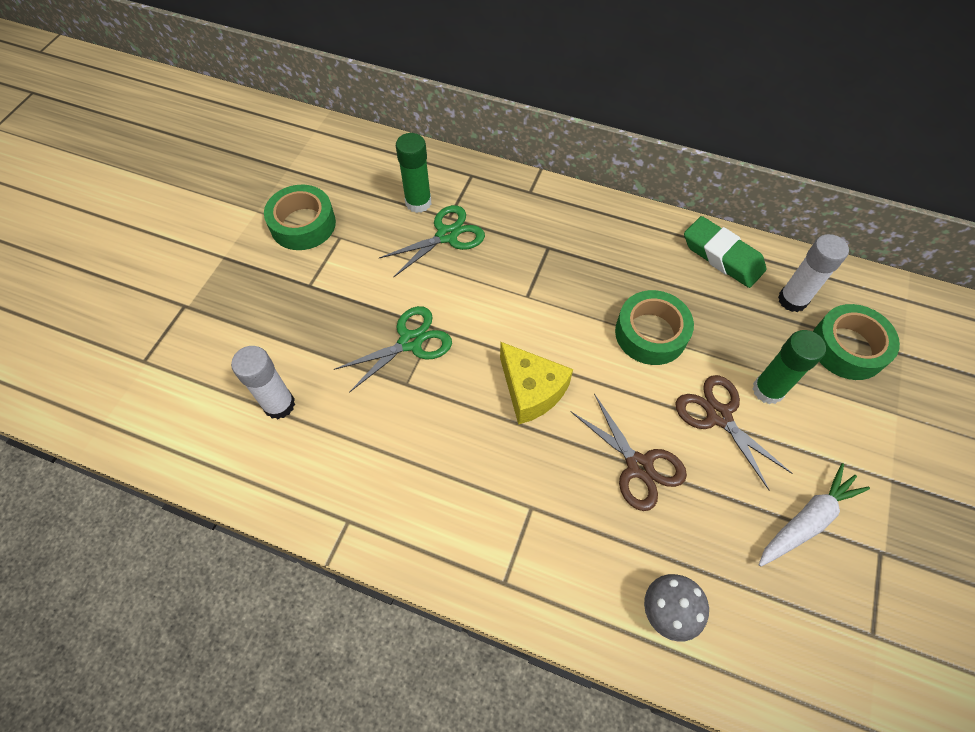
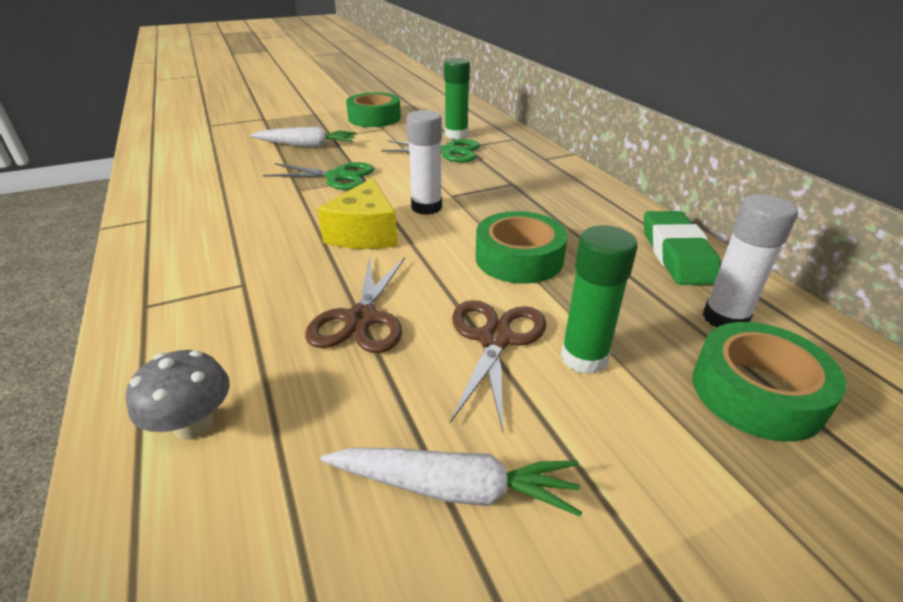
camera: 45 degrees right, 25 degrees down
(279, 405) = (224, 164): white glue stick -> white glue stick (426, 207)
(311, 318) = (307, 145): none -> white carrot

